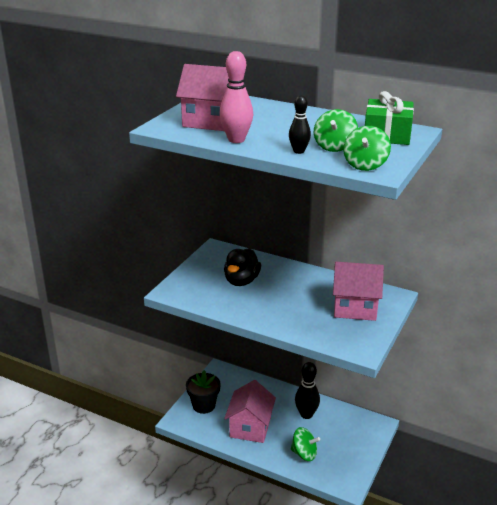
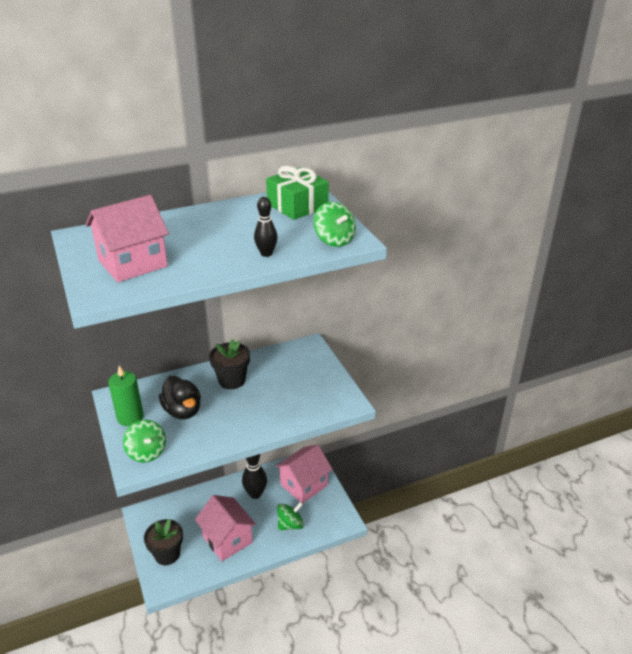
camera: 50 degrees left, 5 degrees up
(207, 265) = (130, 417): none -> green candle
(236, 140) = (195, 269): pink bowling pin -> none
(300, 283) = (232, 380): none -> black flower pot
(334, 146) = (283, 235): green spinning top -> green spinning top (147, 452)
(355, 307) = (298, 373): pink house -> pink house (304, 485)

